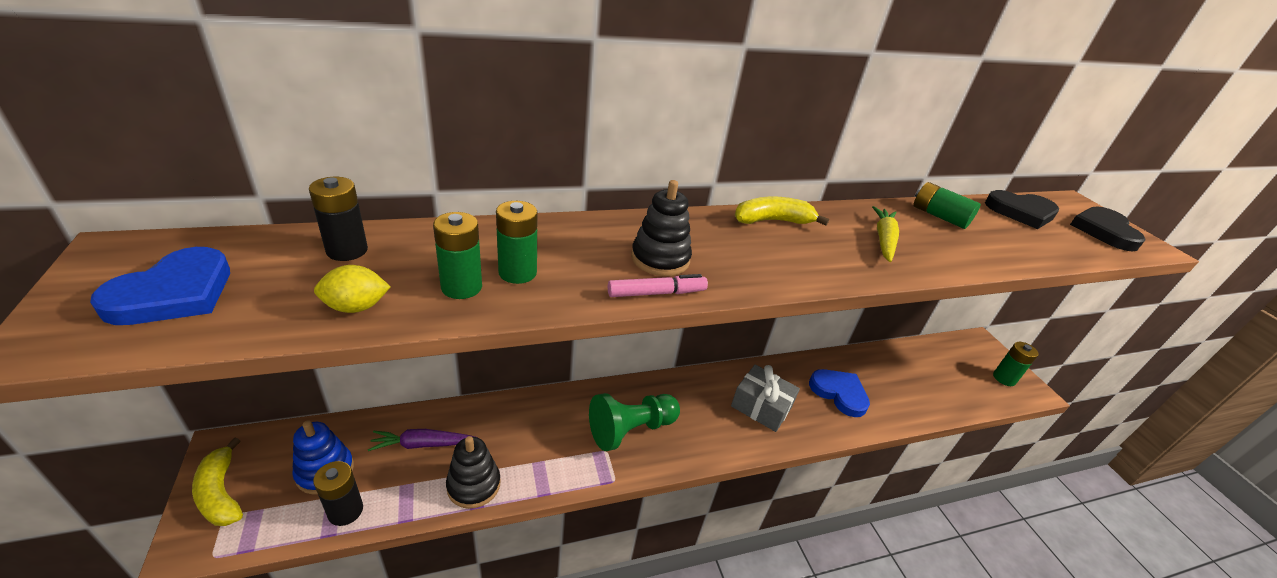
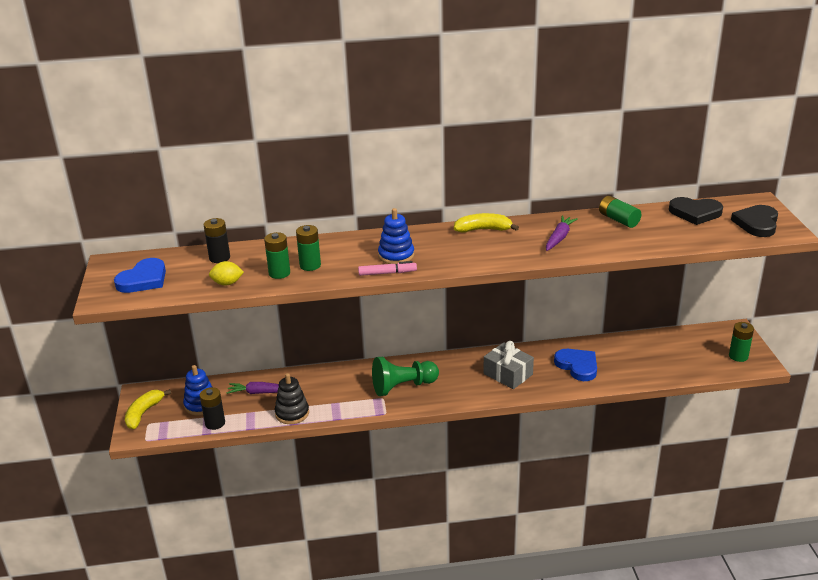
camera: 15 degrees right, 5 degrees down
(221, 493) = (143, 413): yellow banana -> yellow banana turned 45 degrees clockwise
(660, 259) = (396, 255): black stacking toy -> blue stacking toy
(883, 239) = (559, 238): yellow carrot -> purple carrot

